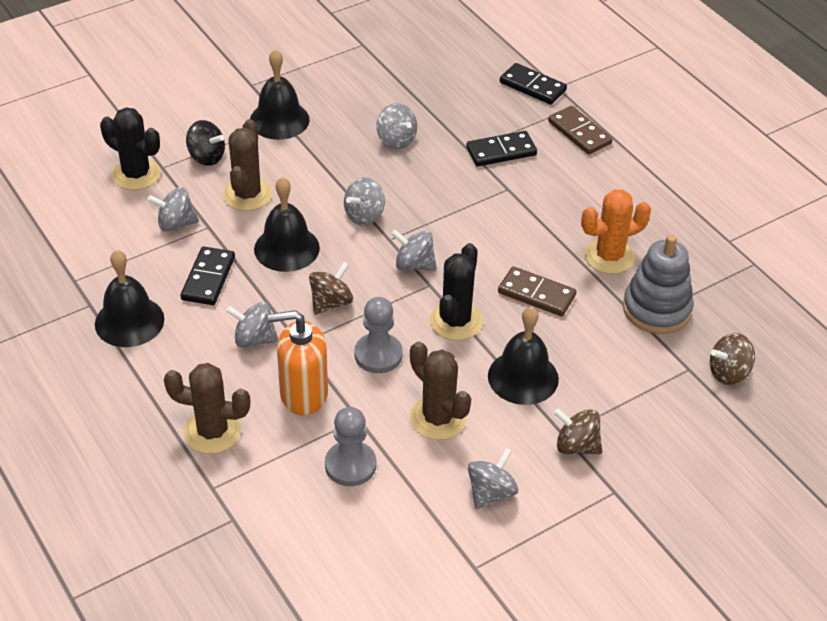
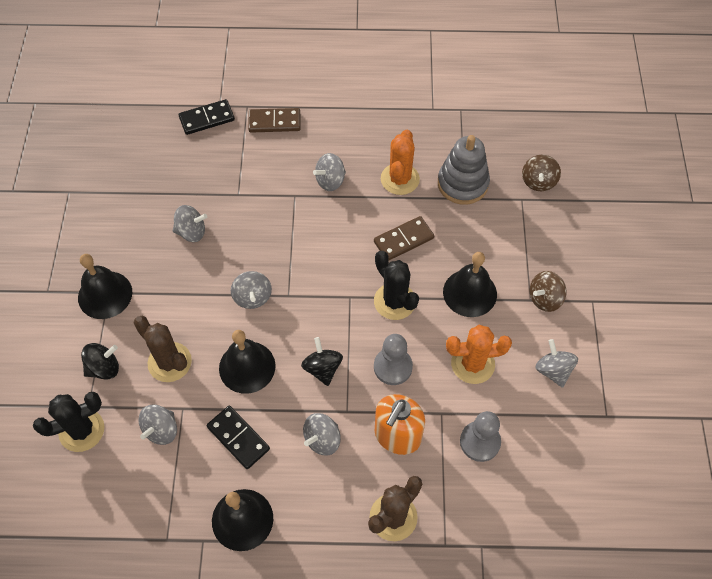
camera: 55 degrees left, 15 degrees up
(331, 302) = (322, 368): brown spinning top -> black spinning top
(414, 265) = (324, 295): grey spinning top -> grey spinning top (330, 181)
(438, 418) = (472, 364): brown cactus -> orange cactus
(501, 151) = (256, 177): black domino -> none

